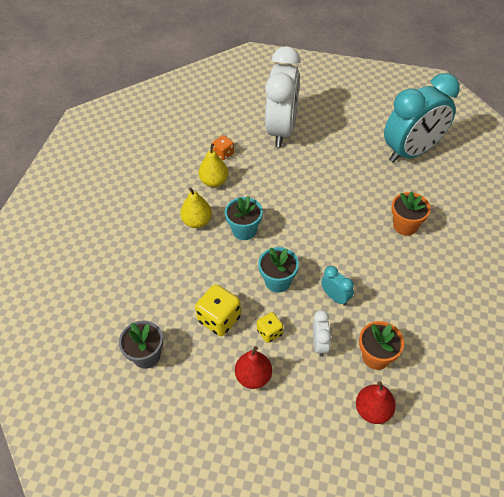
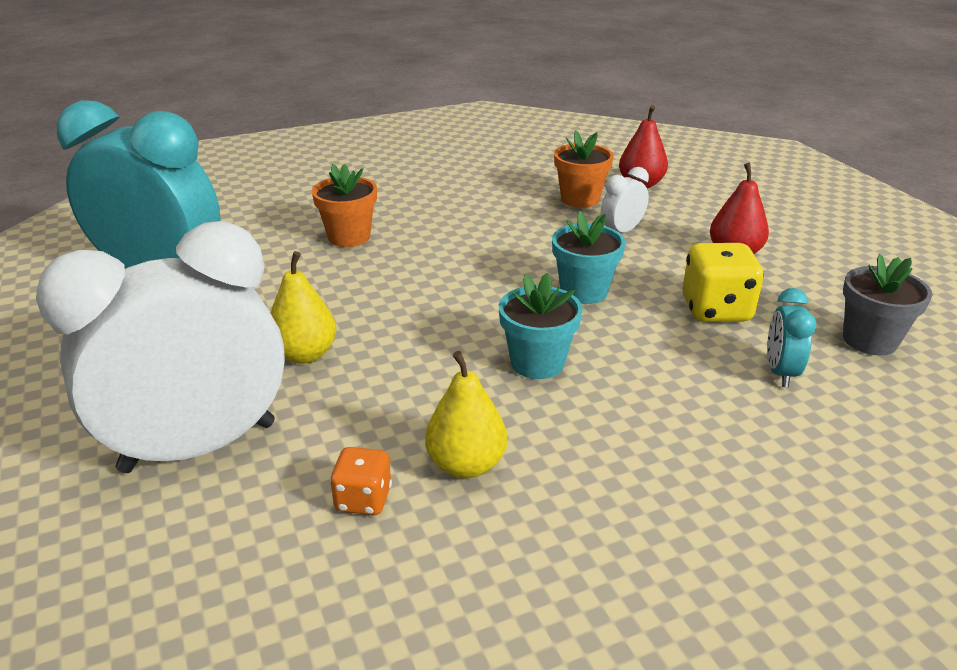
camera: 130 degrees left, 20 degrees down
(197, 221) = (593, 428): yellow pear -> yellow pear (305, 354)
(269, 332) = (665, 266): yellow dice -> none
(335, 297) = (541, 244): turquoise clock -> turquoise clock (780, 372)

